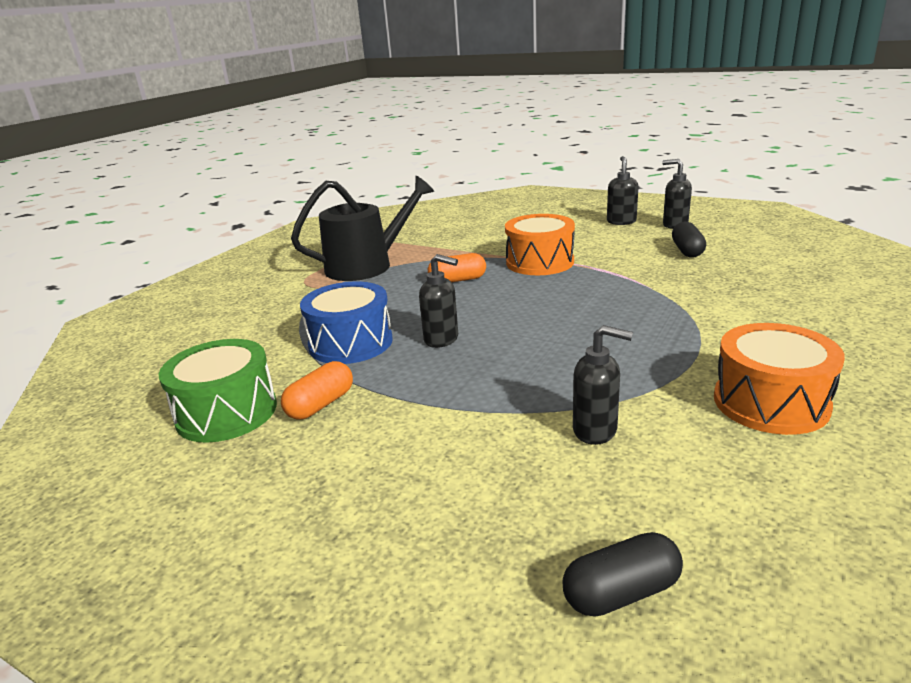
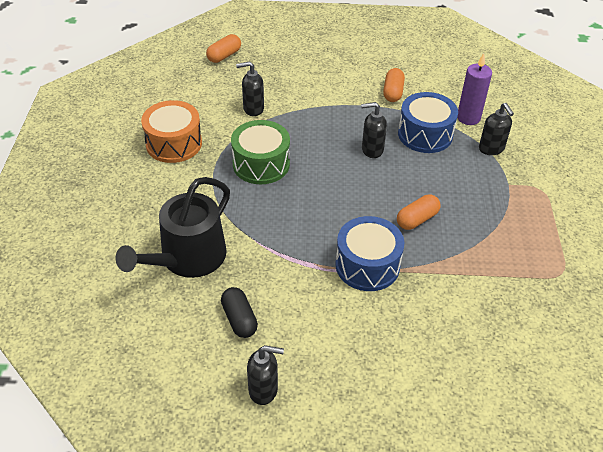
camera: 150 degrees right, 20 degrees up
(226, 412) = (433, 78): green drum -> green drum (261, 164)
(267, 350) = (468, 118): none -> purple candle
(366, 266) = (517, 225): black watering can -> black watering can (188, 258)
(539, 262) = (367, 265): orange drum -> blue drum
(621, 221) = (328, 387): black soap dispenser -> black soap dispenser (491, 149)
(621, 592) = (224, 56): black capsule -> orange capsule

